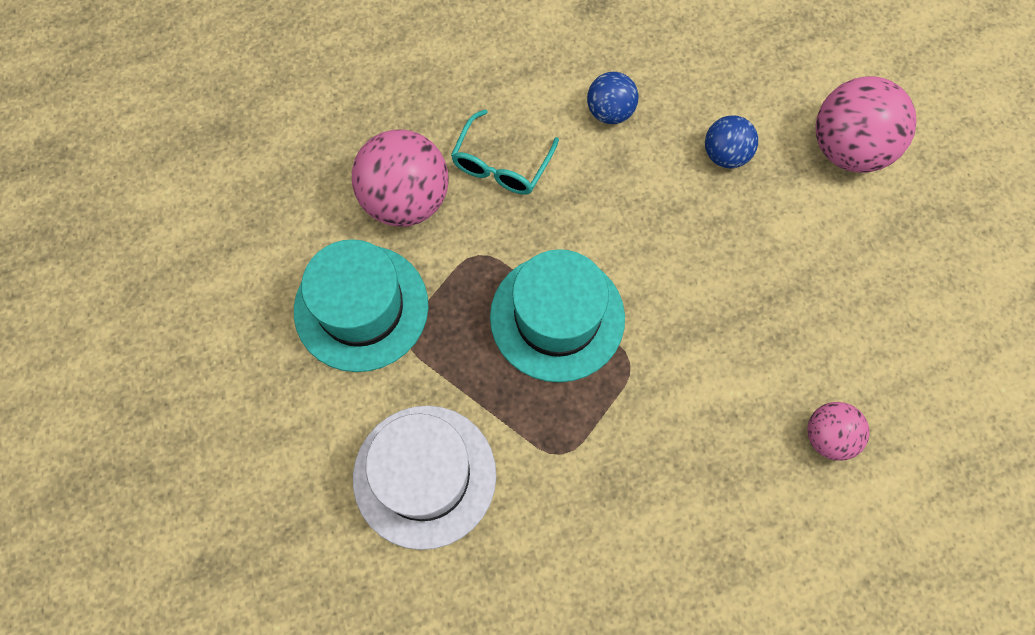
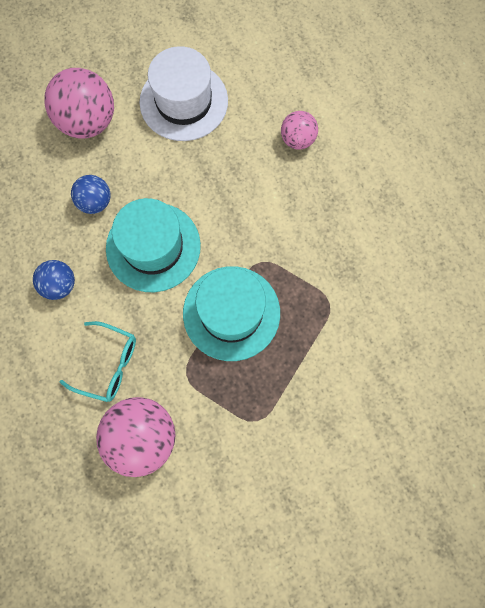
camera: 95 degrees left, 5 degrees up
(361, 307) = (236, 460): turquoise hat -> turquoise hat (153, 247)
(424, 476) = (357, 395): white hat -> white hat (184, 101)

